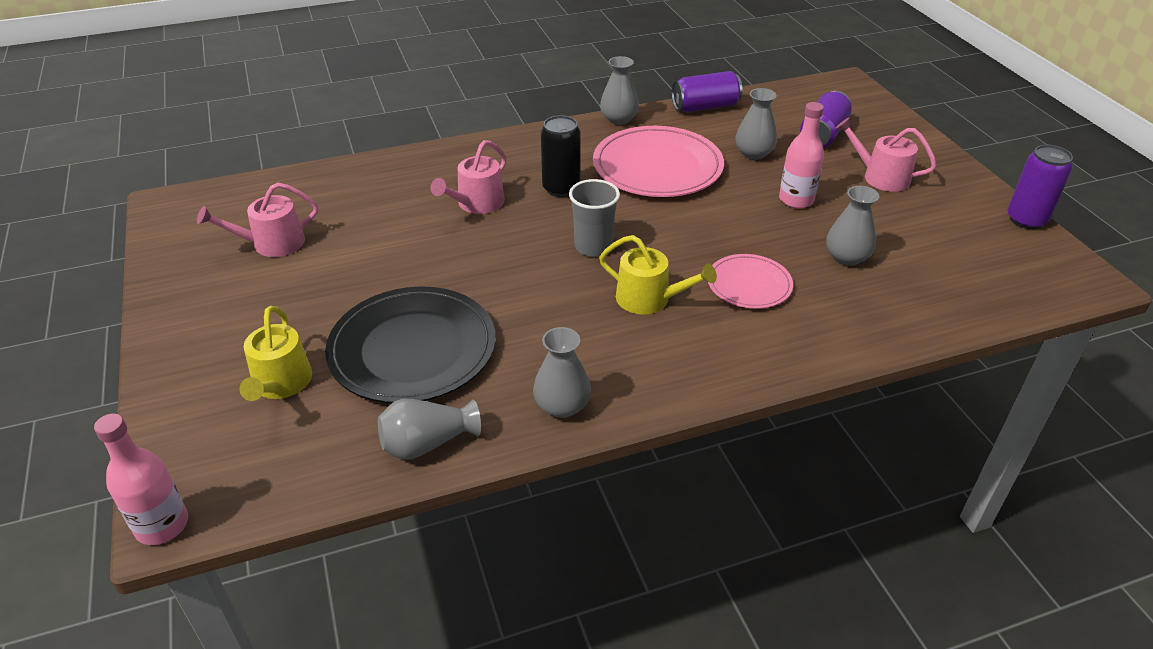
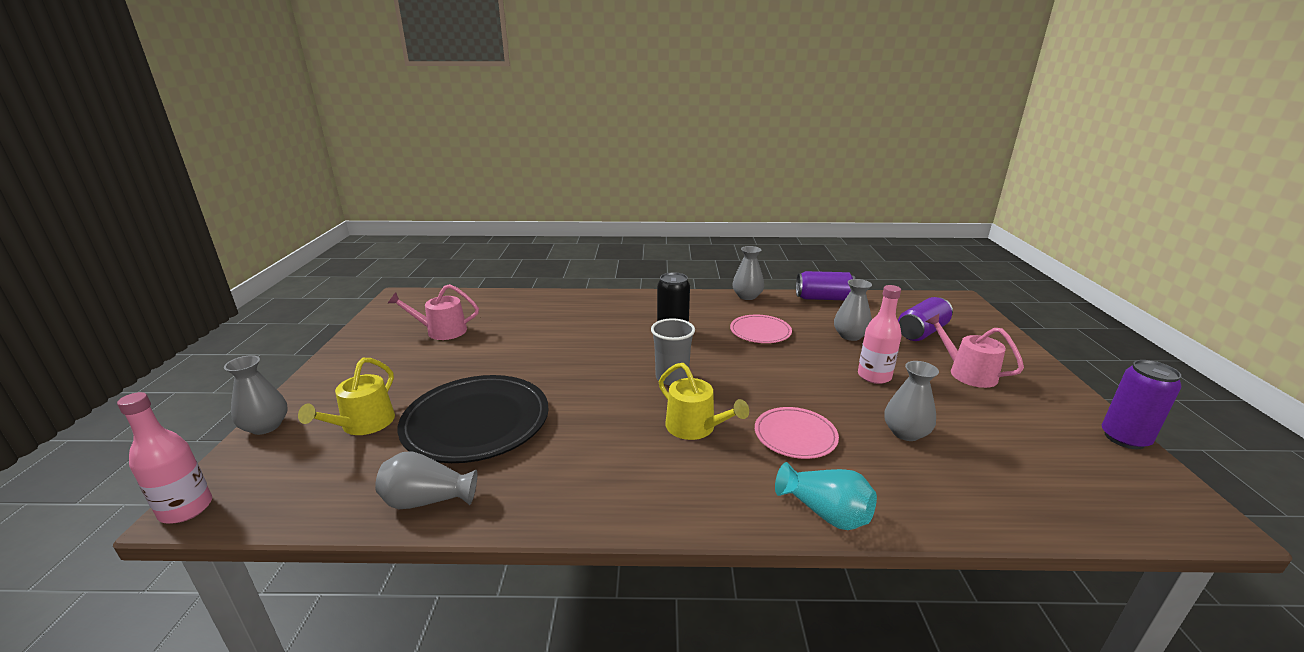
camera: 20 degrees right, 15 degrees down
(477, 203) = (601, 332): pink watering can -> none
(562, 406) = (560, 499): grey vase -> grey vase (265, 426)
(657, 167) = (760, 332): pink plate -> pink plate, size x0.55
(807, 354) = (825, 513): none -> turquoise vase

